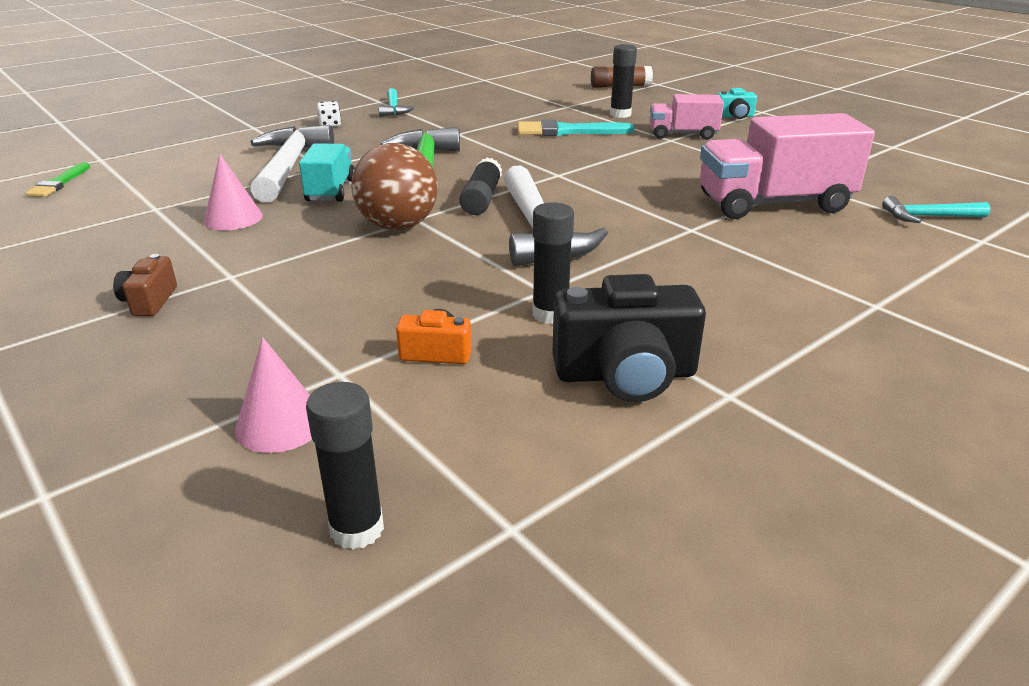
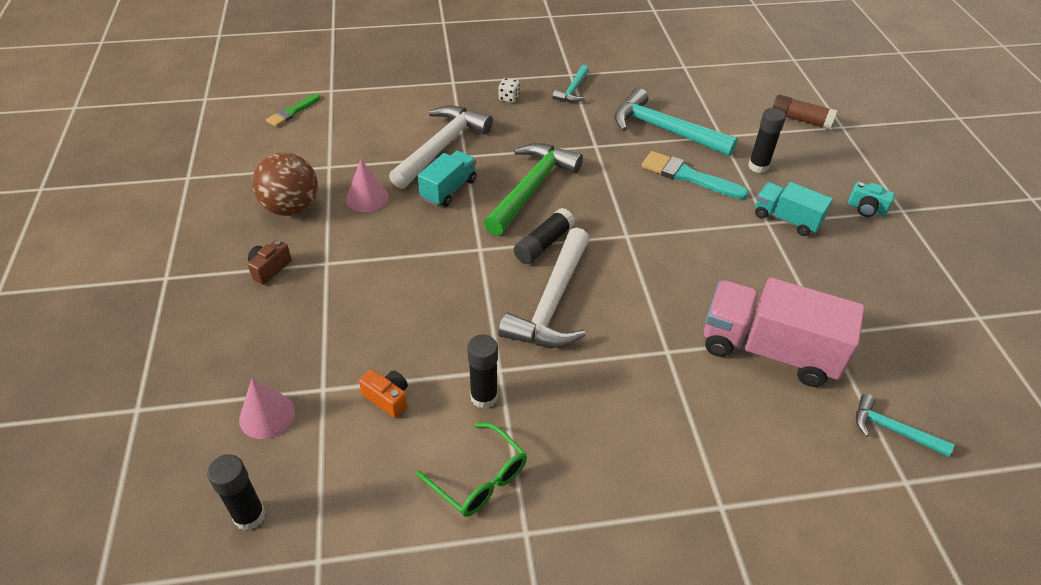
camera: 30 degrees right, 15 degrees up
(398, 226) = (462, 253): brown ball -> brown ball (291, 208)
(512, 113) = (664, 130): none -> turquoise hammer
(625, 375) = (480, 479): black camera -> green glasses
(683, 134) = (786, 219): pink truck -> turquoise truck

